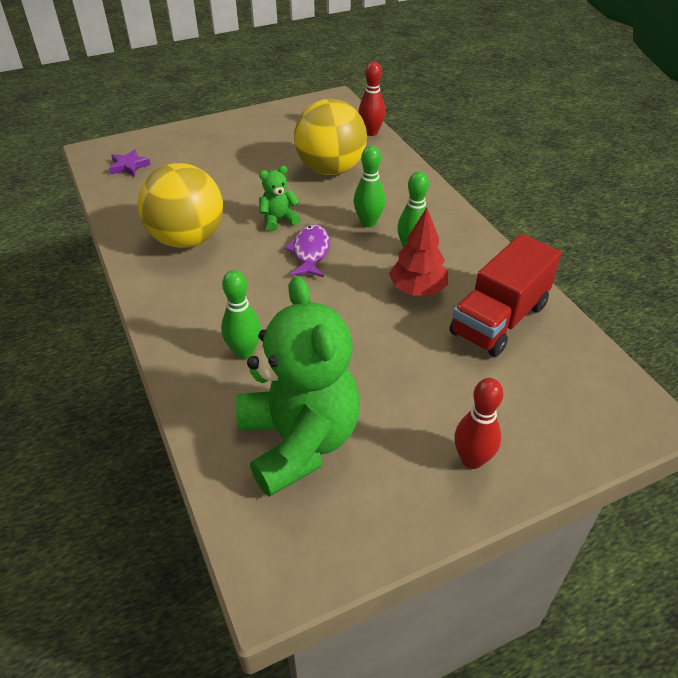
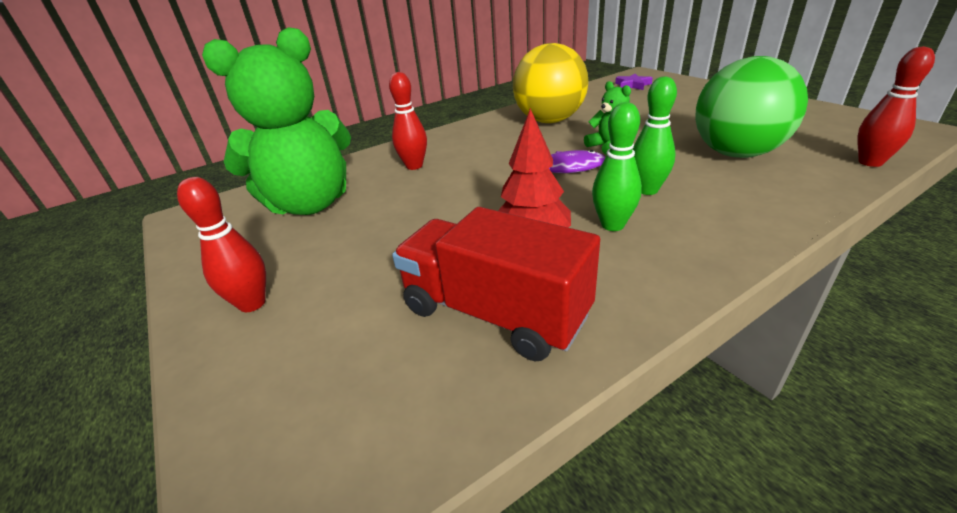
camera: 85 degrees right, 10 degrees down
(244, 352) = (414, 166): green bowling pin -> red bowling pin
(330, 169) = (736, 153): yellow ball -> green ball

